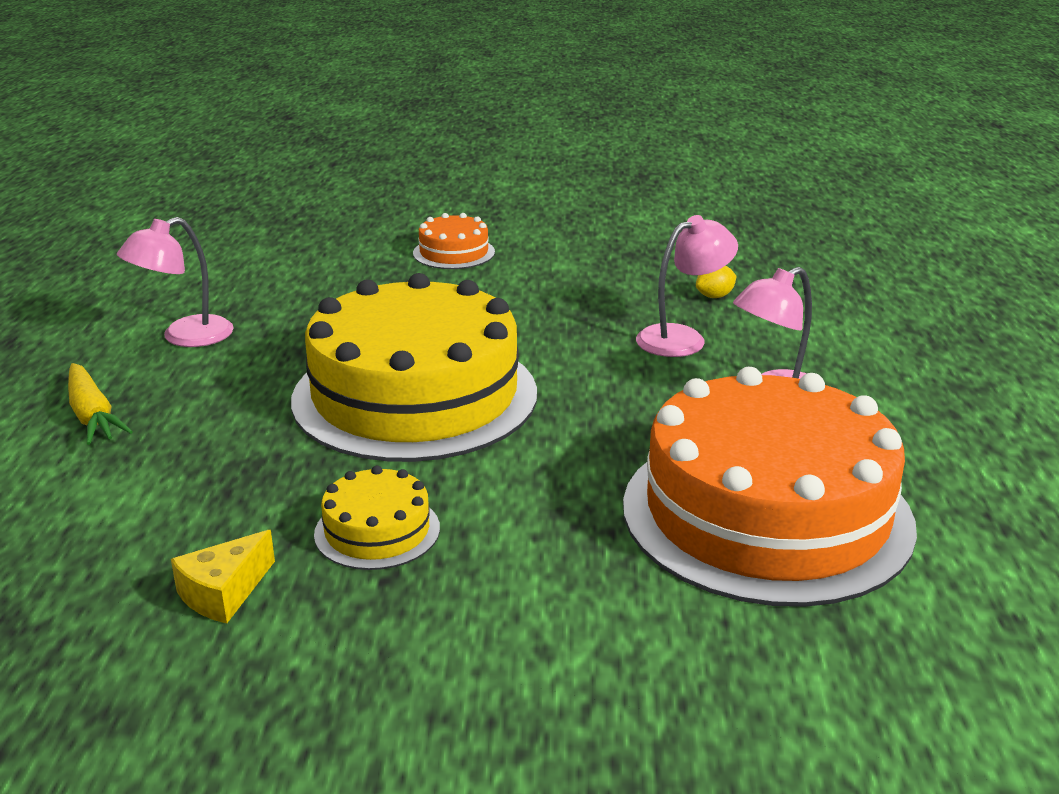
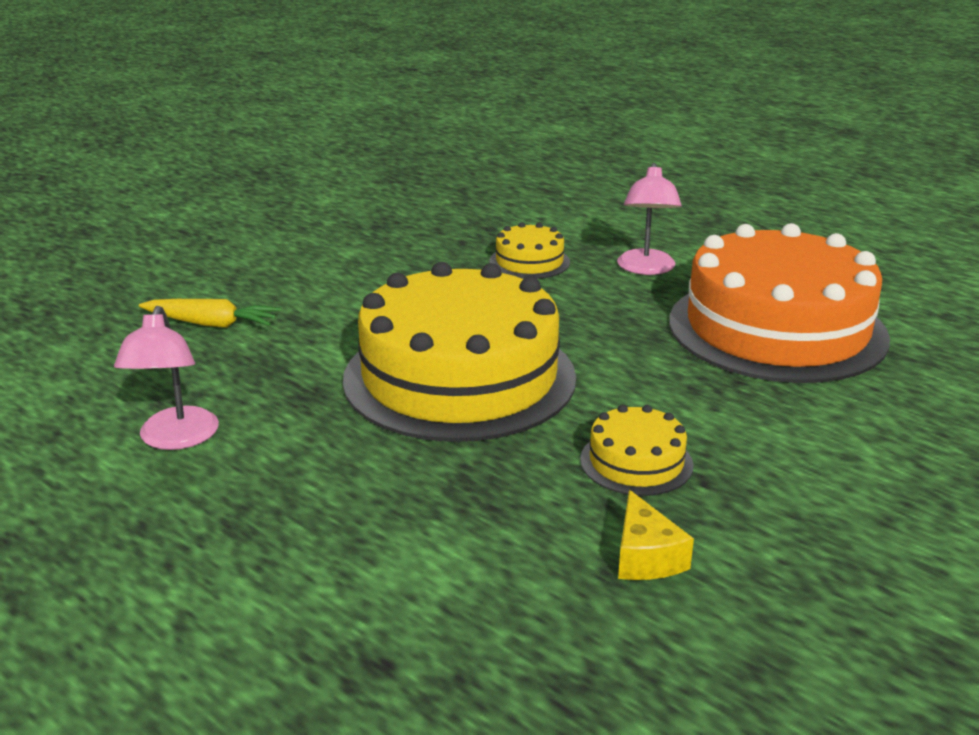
camera: 50 degrees left, 0 degrees up
(93, 415) = (251, 533): yellow carrot -> yellow carrot (212, 324)
(454, 252) = (248, 277): orange cake -> none
(682, 338) = (529, 262): pink lamp -> yellow cake
(714, 296) = (490, 230): yellow lemon -> none

